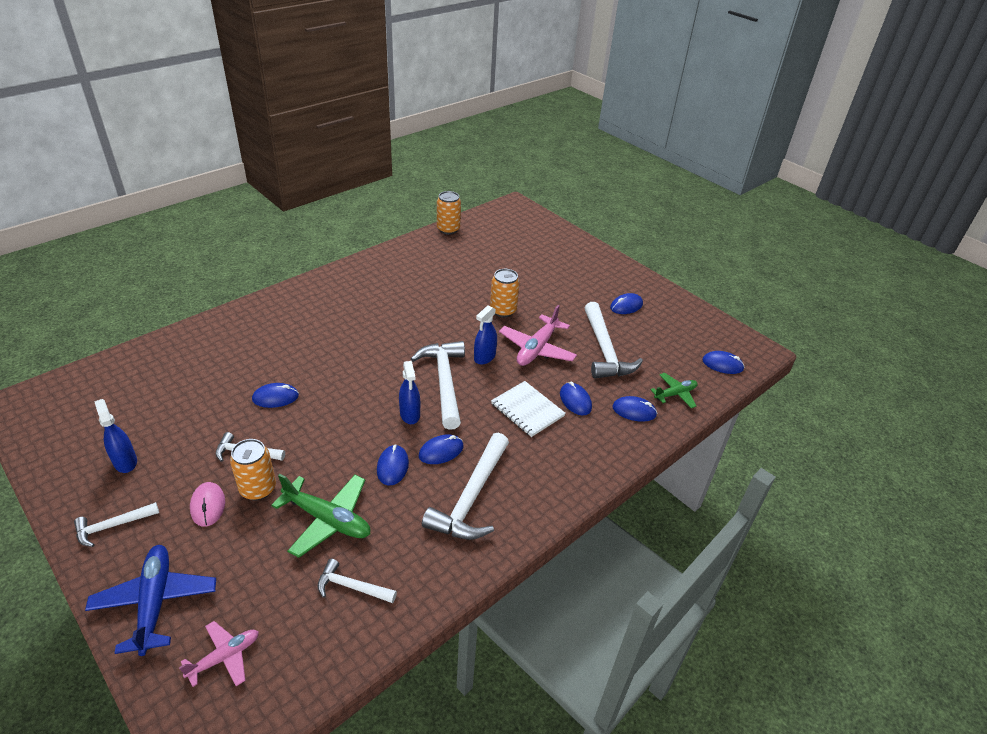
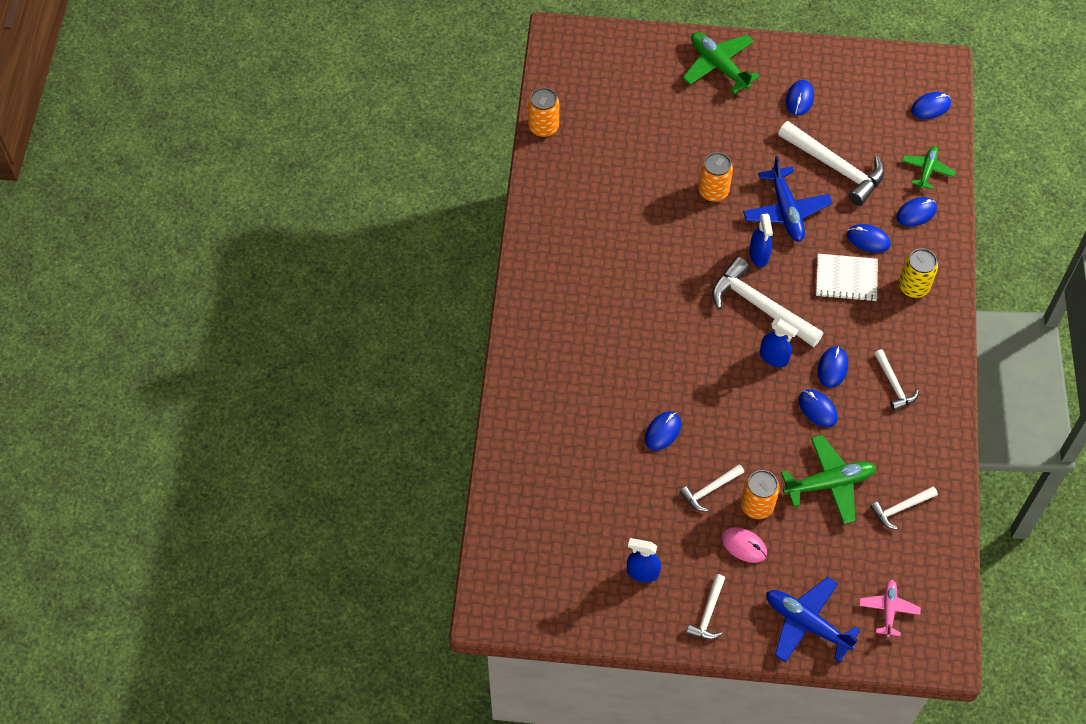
camera: 40 degrees left, 20 degrees up
(471, 497) = (893, 385): white hammer -> white hammer, size x0.53
(537, 348) = (786, 211): pink plane -> blue plane
(573, 450) = (913, 286): none -> yellow can
(592, 264) = (719, 66): none -> green plane

